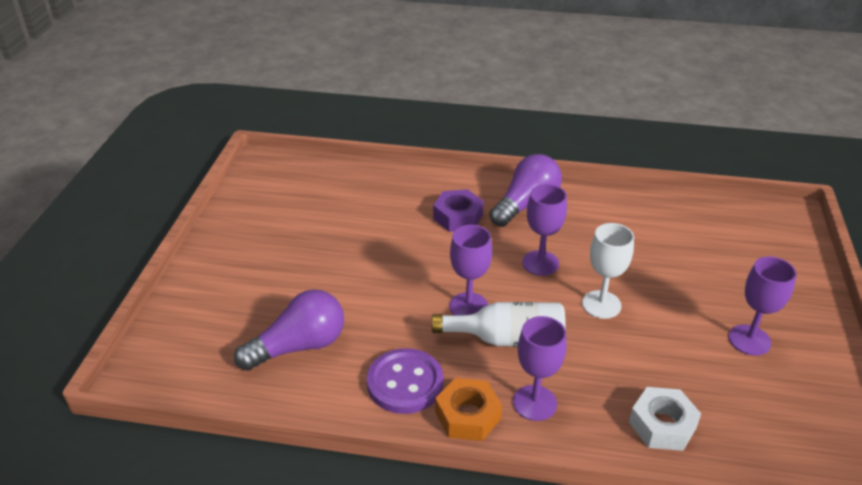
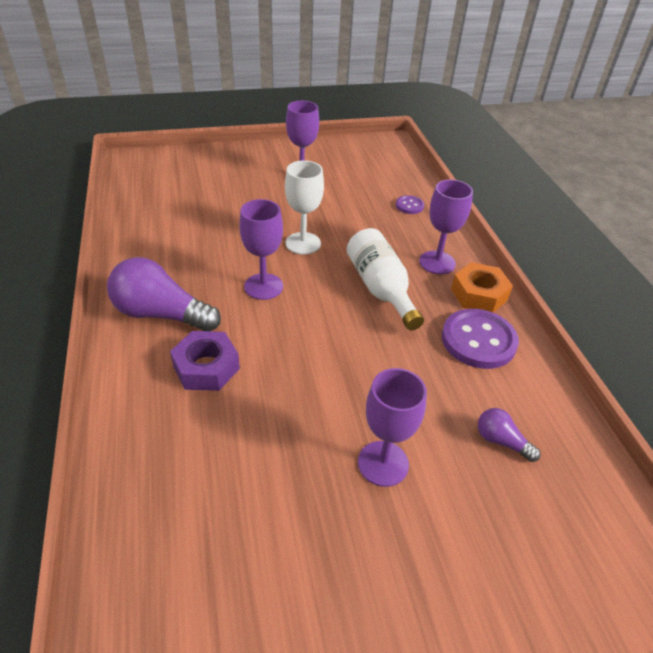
camera: 115 degrees left, 5 degrees up
(299, 346) = (501, 441): purple light bulb -> purple light bulb, size x0.49
(468, 306) = (355, 322): purple goblet -> purple goblet (383, 463)
(662, 425) = (409, 206): white nut -> purple button

